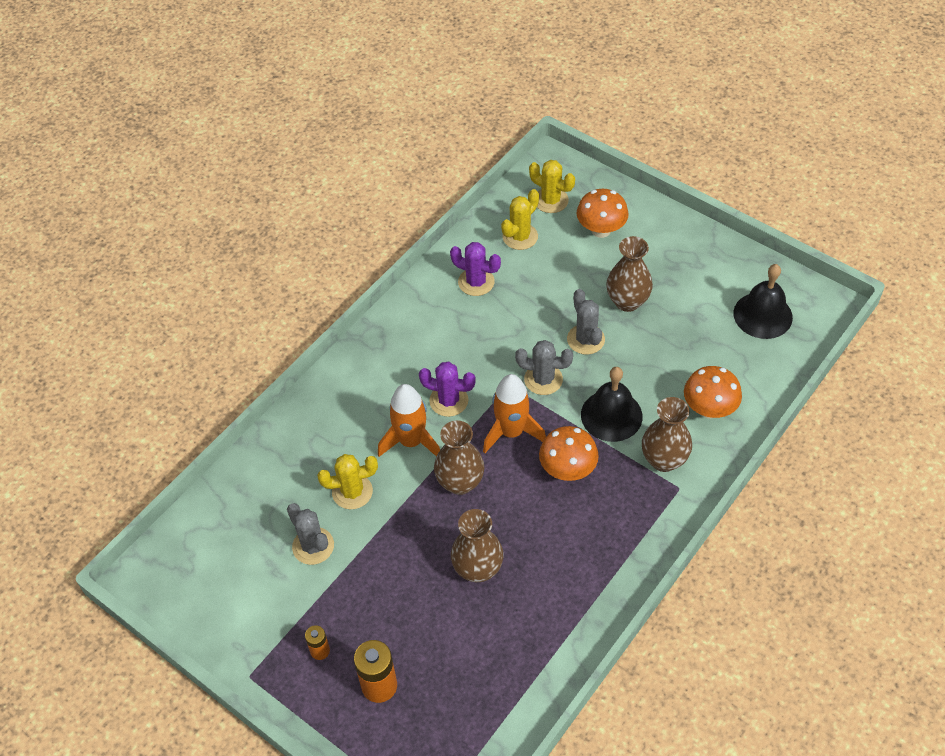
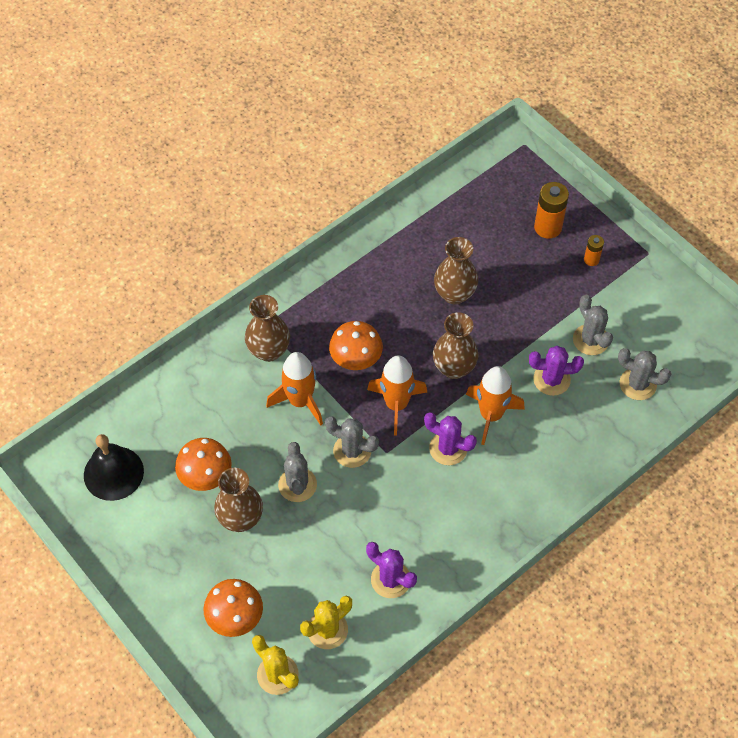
camera: 170 degrees left, 5 degrees up
(258, 506) = (637, 384): none -> grey cactus
(352, 492) = (551, 379): yellow cactus -> purple cactus
(611, 415) = (300, 401): black bell -> orange rocket
(709, 409) = (209, 388): orange mushroom -> orange mushroom (206, 477)

